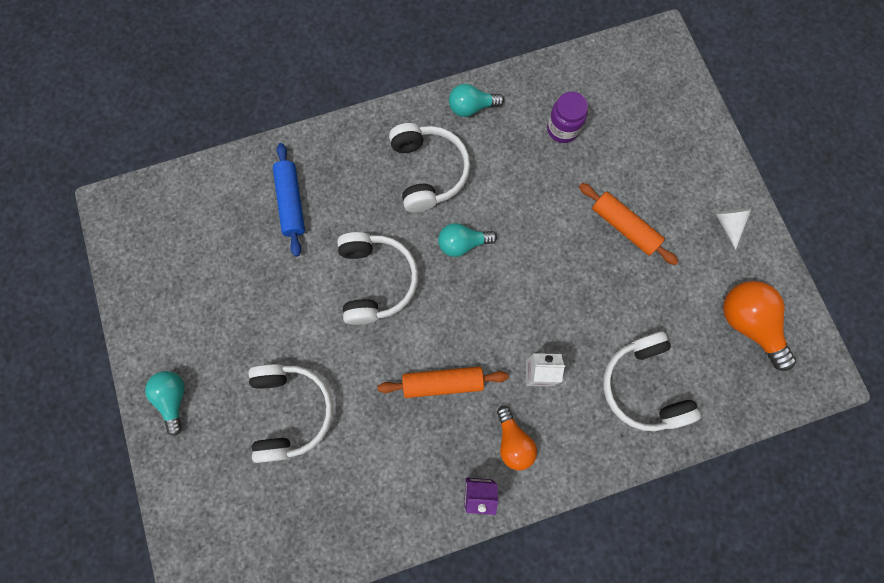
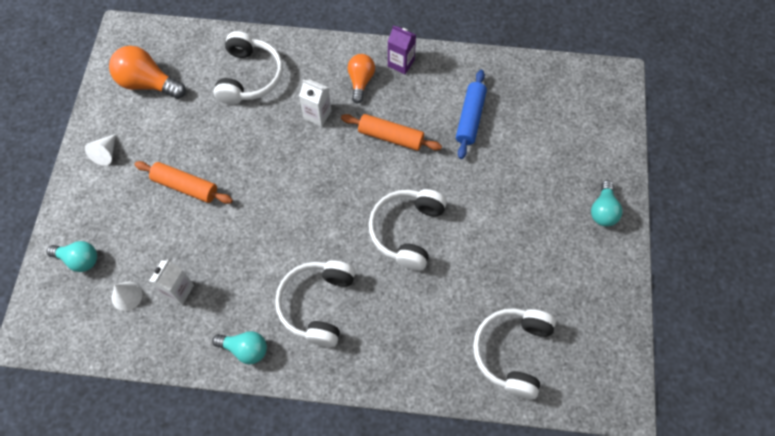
camera: 155 degrees left, 10 degrees down
(291, 202) = (452, 331): blue rolling pin -> blue rolling pin (470, 118)
(291, 411) = (513, 164): white headphones -> white headphones (512, 352)
(462, 243) = (321, 230): turquoise light bulb -> turquoise light bulb (79, 259)
(562, 129) = (178, 290): purple jar -> white carton
(605, 105) = (127, 296): none -> white cone
(624, 227) = (185, 186): orange rolling pin -> orange rolling pin turned 45 degrees counterclockwise
(748, 324) = (148, 83): orange light bulb -> orange light bulb turned 120 degrees clockwise

